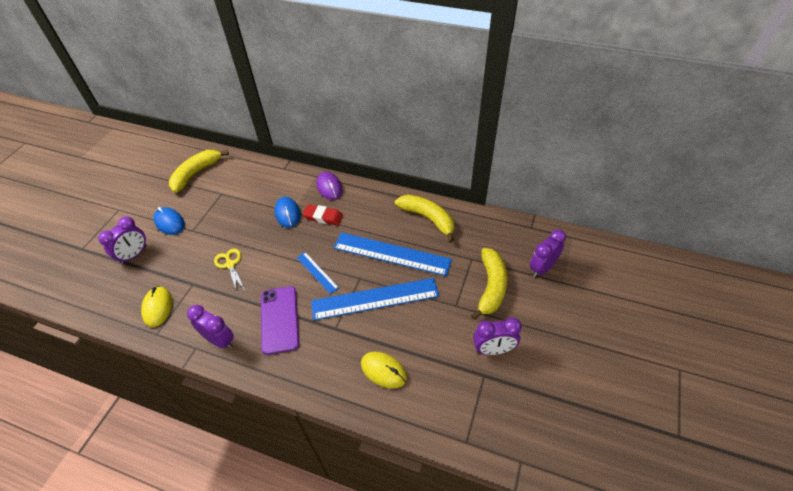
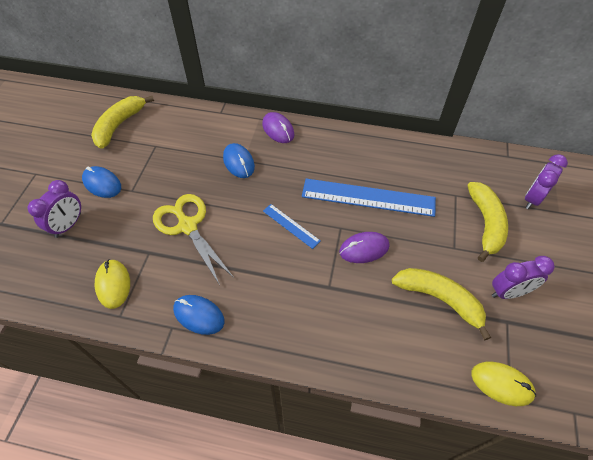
camera: 10 degrees left, 5 degrees up
(220, 340) = (198, 315): purple clock -> blue mouse
(230, 264) = (187, 226): yellow scissors -> yellow scissors, size x1.71
(279, 319) = (262, 283): purple phone -> none
(323, 217) = (280, 163): red eraser -> none
(375, 298) = (364, 249): blue ruler -> purple mouse
(383, 370) = (397, 329): yellow mouse -> yellow mouse (501, 384)
(428, 218) = (396, 155): yellow banana -> yellow banana (439, 299)

